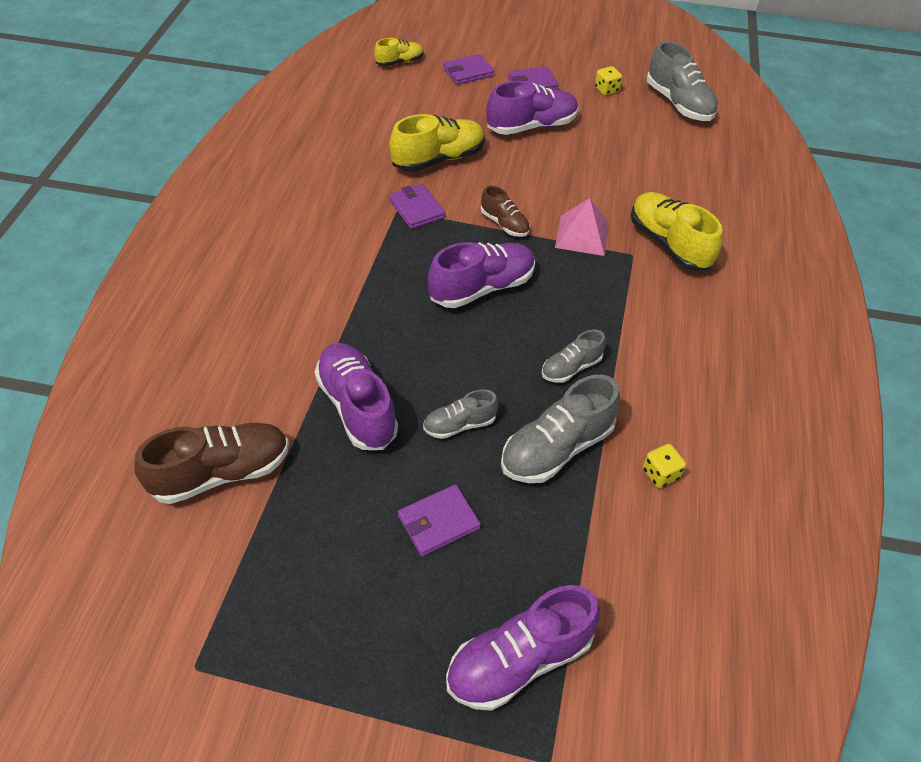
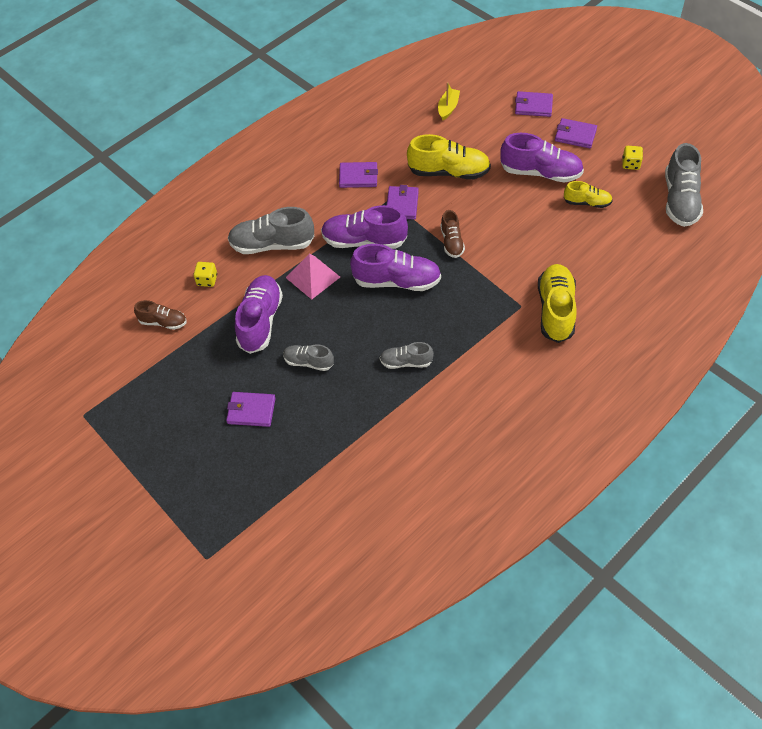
camera: 40 degrees right, 5 degrees up
(221, 473) = (163, 322): brown shoe -> brown shoe, size x0.57
(341, 200) = (358, 176): none -> purple wallet
(382, 101) = (448, 108): none -> yellow boat
(399, 62) = (488, 78): yellow shoe -> yellow shoe (587, 202)
(519, 660) = (233, 504): purple shoe -> purple shoe (364, 241)
(556, 448) = (352, 406): grey shoe -> grey shoe (272, 244)
(582, 235) = (499, 275): pink pyramid -> pink pyramid (313, 277)
(660, 474) = (400, 455): yellow dice -> yellow dice (207, 280)

